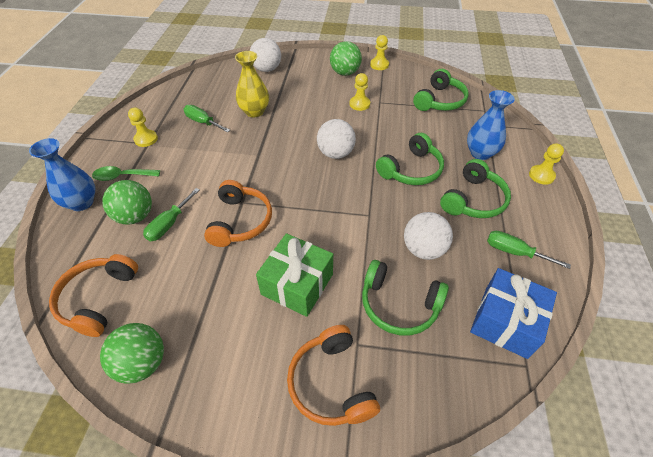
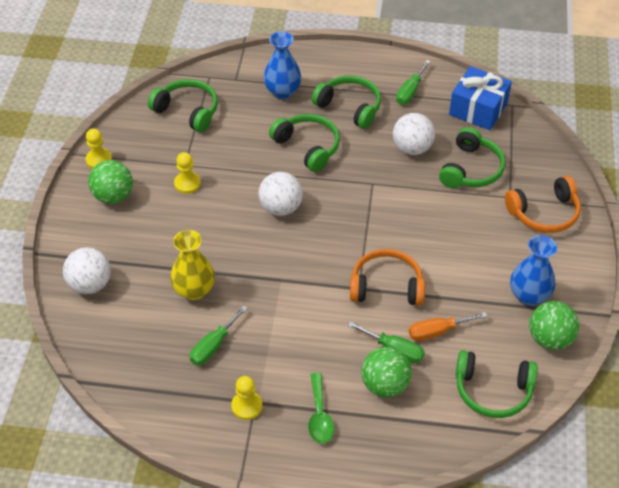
camera: 90 degrees left, 0 degrees up
(82, 203) = (366, 447): blue vase -> blue vase (528, 296)
(98, 299) = (493, 390): orange headphones -> green headphones
(180, 257) = (437, 331): none -> orange screwdriver
(297, 284) = (458, 236): green gift -> none
(541, 175) = (316, 56): yellow pawn -> none

